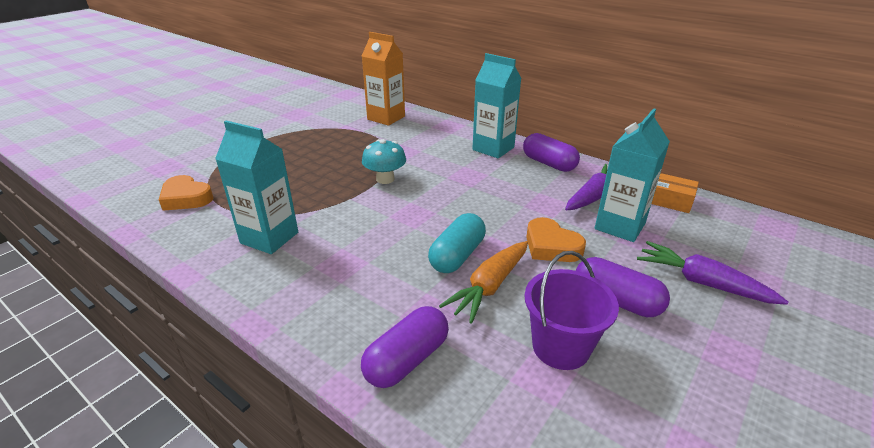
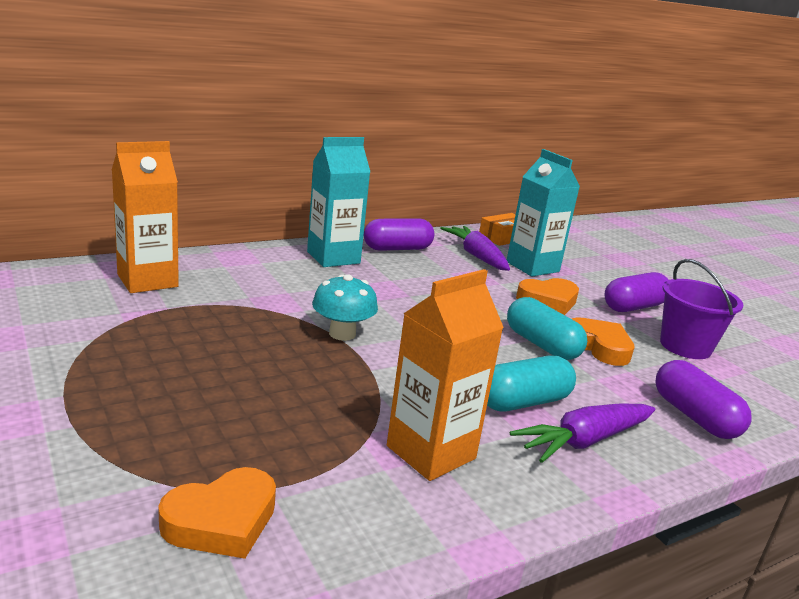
camera: 70 degrees left, 10 degrees down
(269, 238) = (431, 452): turquoise carton -> orange carton
(355, 261) = (523, 402): none -> turquoise capsule
(489, 287) = (599, 347): orange carrot -> orange heart
(702, 282) = (621, 273): purple carrot -> purple carrot (584, 441)

